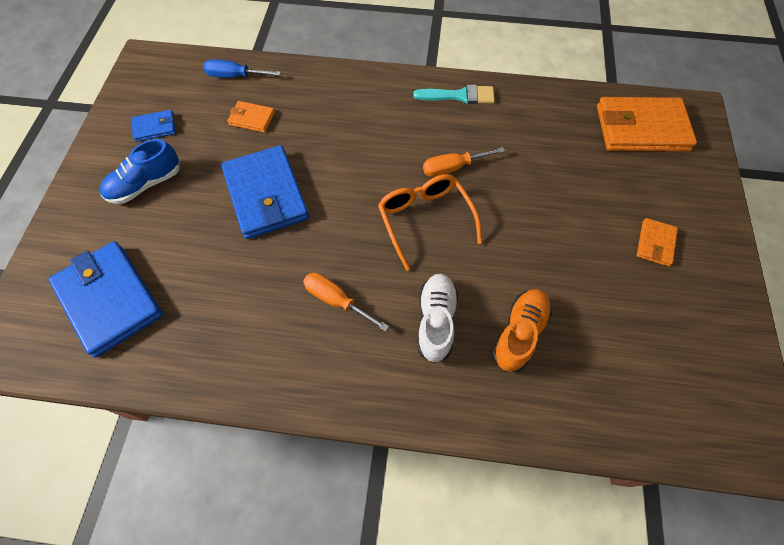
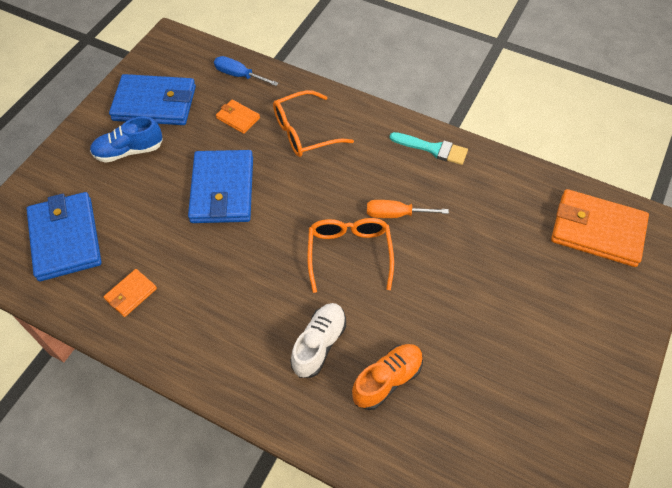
camera: 20 degrees right, 5 degrees down
(155, 127) = (155, 103): blue wallet -> blue wallet, size x2.09
(327, 114) = (305, 132): none -> orange glasses
(336, 300) = (243, 299): orange screwdriver -> none
(655, 243) = (554, 343): orange wallet -> orange wallet (131, 294)

